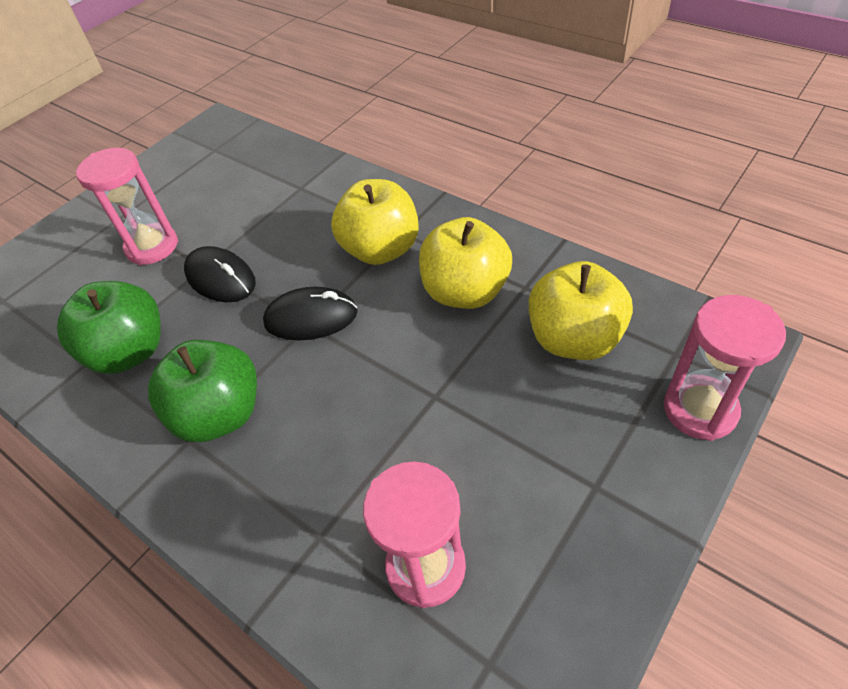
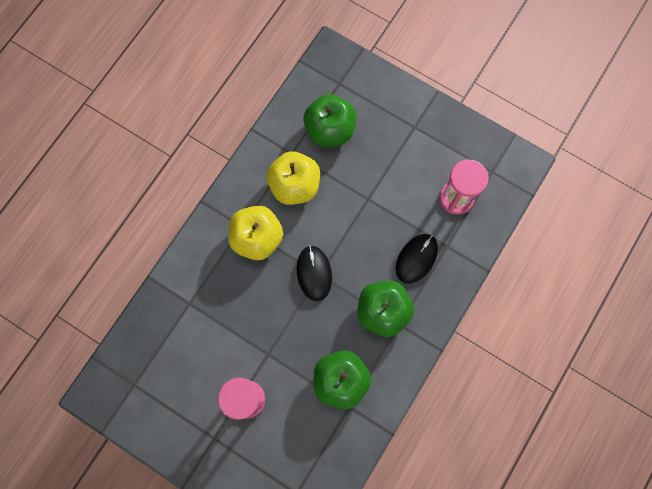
camera: 100 degrees left, 25 degrees up
(221, 278) = (279, 339): black mouse -> black mouse (416, 258)
(574, 339) = (330, 130): yellow apple -> green apple
(700, 409) = (372, 78): pink hourglass -> none

